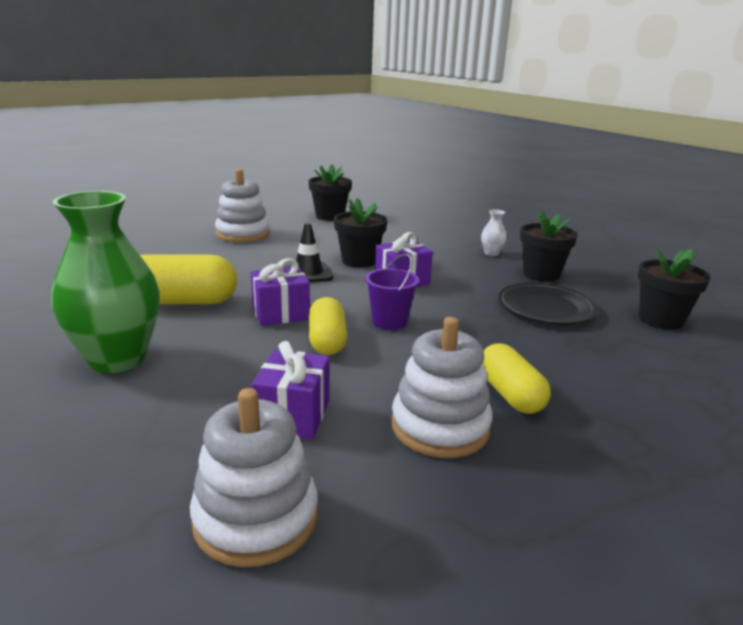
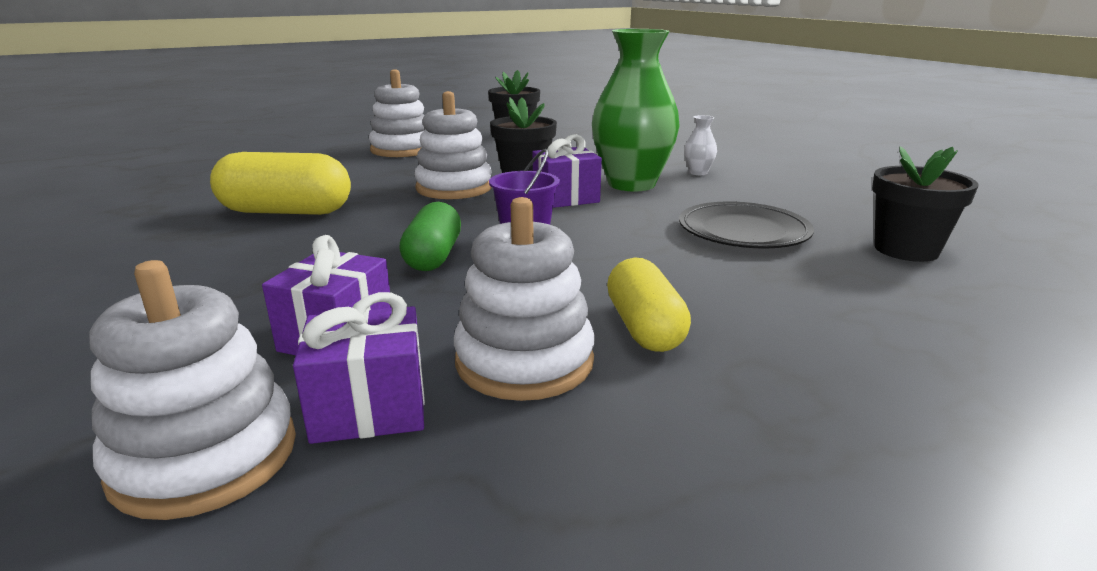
camera: 10 degrees right, 0 degrees up
(117, 359) = (171, 265): green vase -> green vase (631, 184)
(280, 314) = (394, 227): purple gift -> purple gift (369, 408)
(308, 273) = (454, 188): black traffic cone -> white stacking toy
(327, 341) = (433, 257): yellow capsule -> green capsule
(541, 274) = (754, 195): black flower pot -> none

